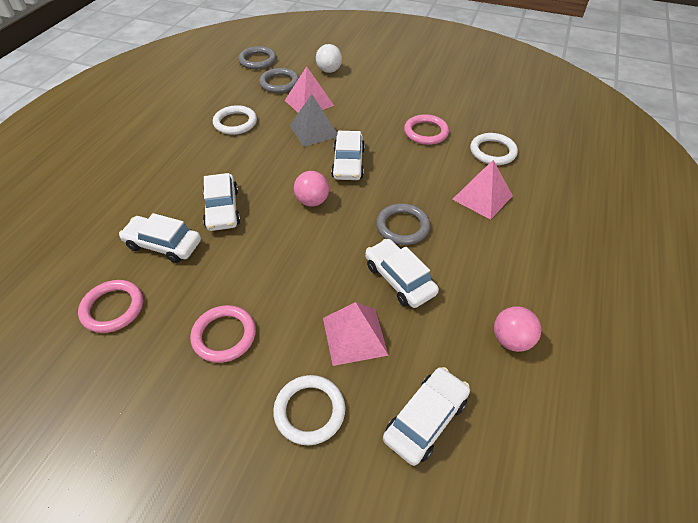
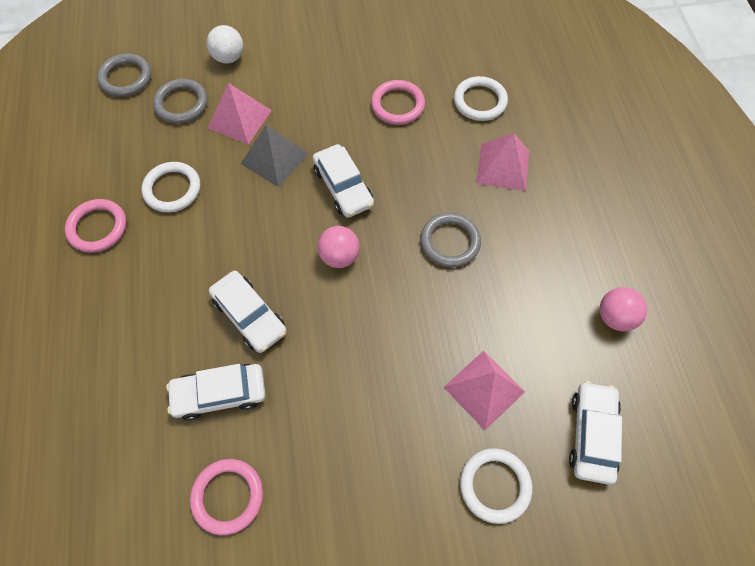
camera: 30 degrees left, 15 degrees up
(224, 335) = (365, 459): pink ring -> pink ring (98, 227)
(399, 279) = (485, 305): white car -> none

